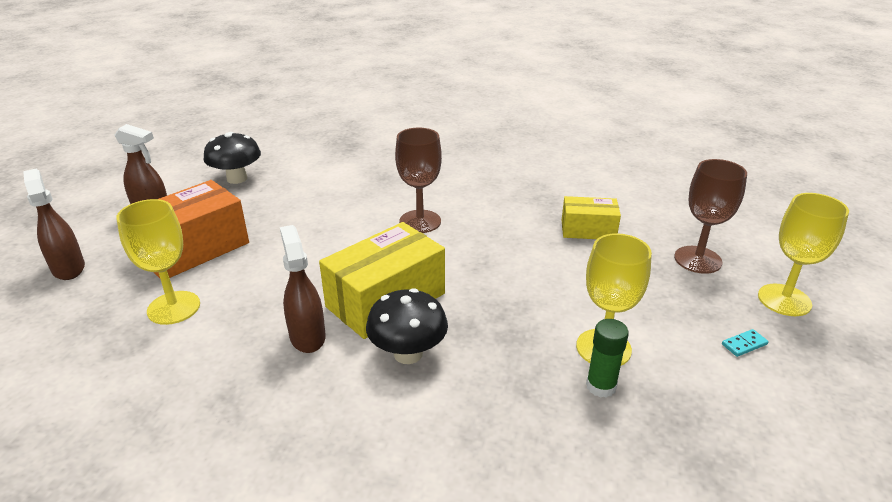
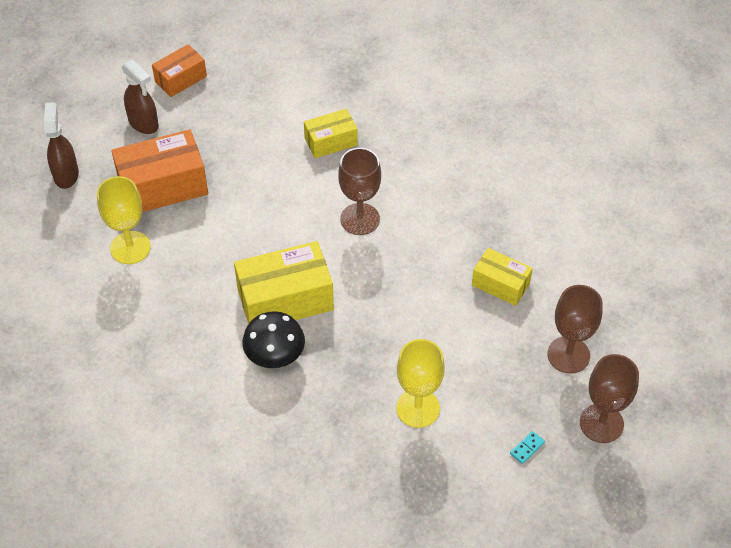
camera: 25 degrees right, 20 degrees up
(181, 176) = (181, 79): none -> orange box
(237, 179) = (228, 101): black mushroom -> none
(307, 336) = (213, 313): brown spray bottle -> none
(355, 181) = (331, 142): none -> yellow box
(601, 386) = (391, 438): green glue stick -> none
(744, 344) = (527, 448): turquoise domino -> turquoise domino turned 45 degrees counterclockwise
(784, 300) = (601, 423): yellow goblet -> brown goblet

